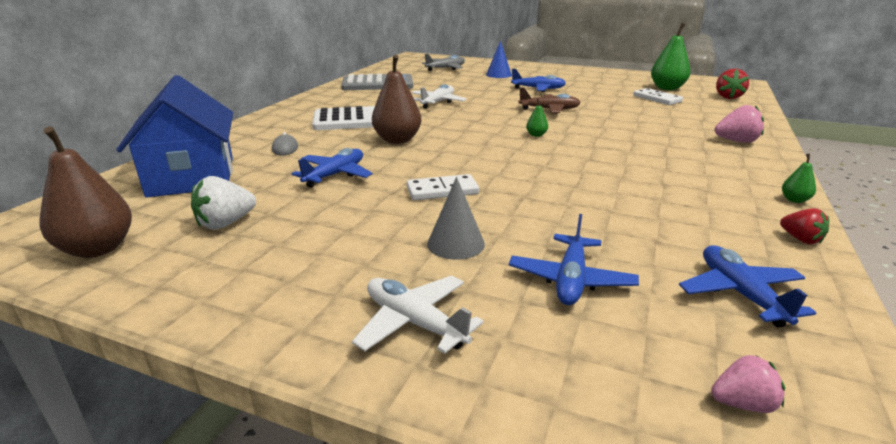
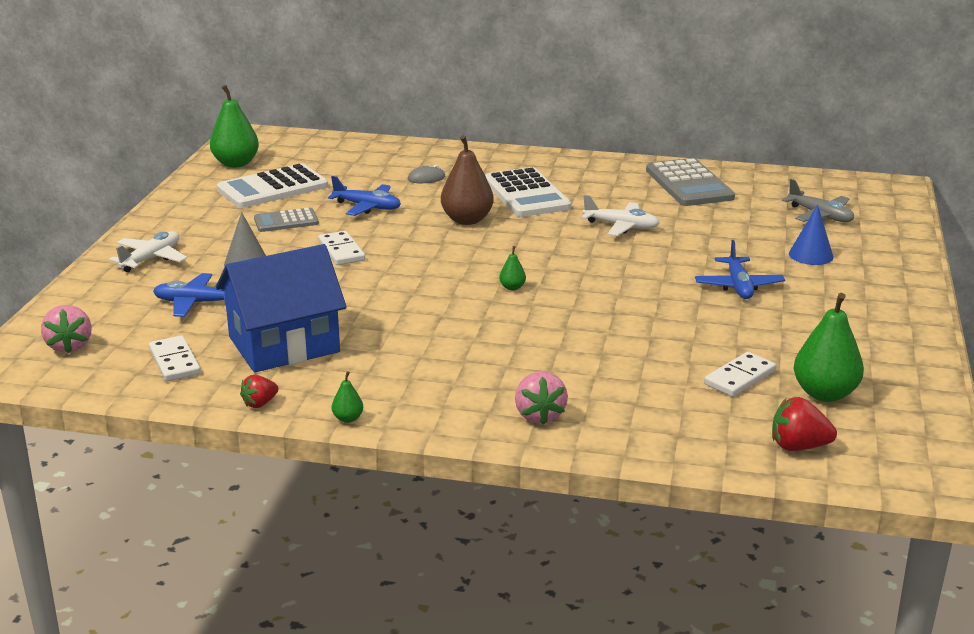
camera: 80 degrees right, 0 degrees up
(98, 249) = (236, 163): brown pear -> green pear
(192, 176) = (353, 160): blue house -> blue house (284, 344)
(226, 223) = (273, 188): white strawberry -> white calculator
(342, 217) = (286, 221): none -> grey calculator
(549, 109) = (626, 294): brown plane -> none
(740, 294) = (175, 362): blue plane -> white domino
(742, 403) = (70, 346): pink strawberry -> pink strawberry, size x1.54

